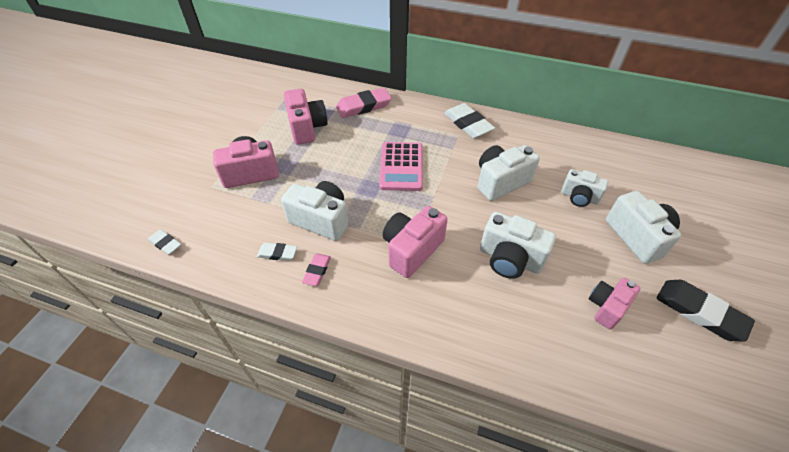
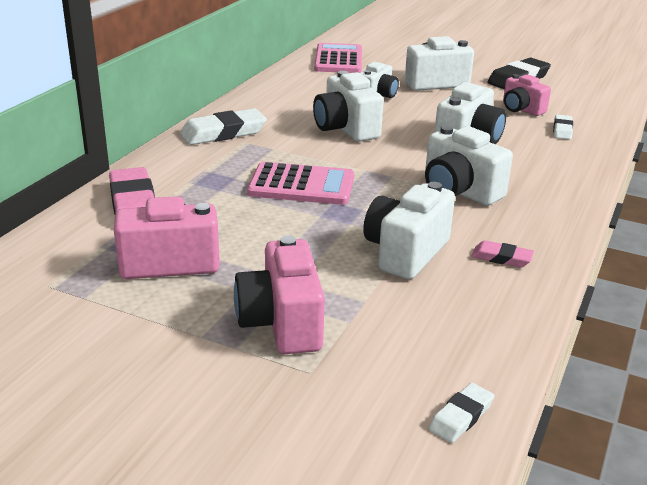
camera: 85 degrees left, 20 degrees down
(277, 253) = (473, 291): white eraser -> white eraser (562, 130)
(412, 250) = (459, 191): pink camera -> white camera
(652, 168) = (338, 60): none -> pink calculator

